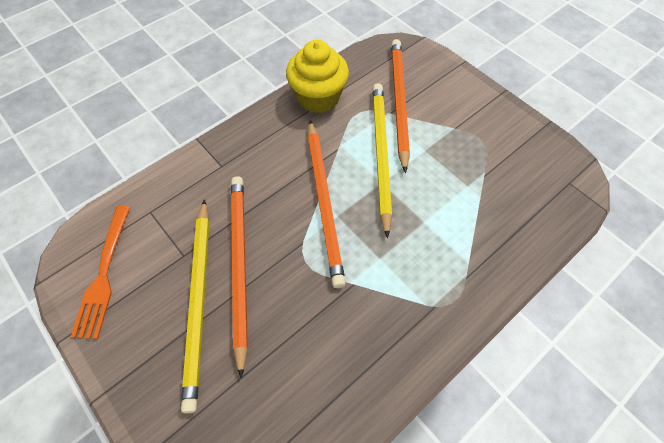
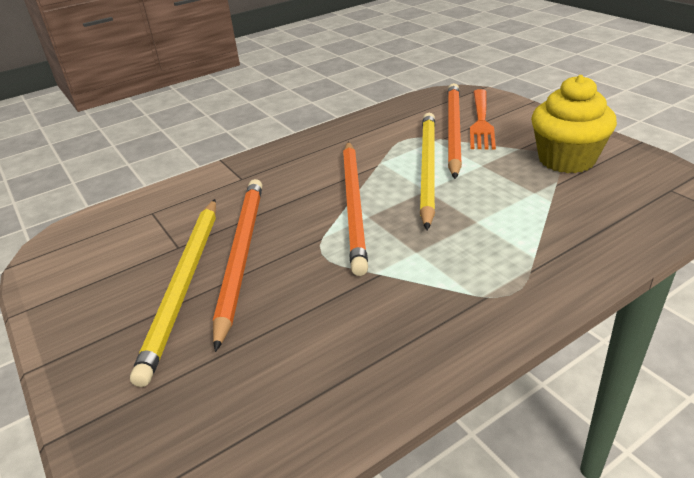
camera: 10 degrees right, 25 degrees down
(104, 274) = (83, 260): orange fork -> orange fork (481, 121)
(318, 97) = (361, 129): yellow cupcake -> yellow cupcake (566, 159)

